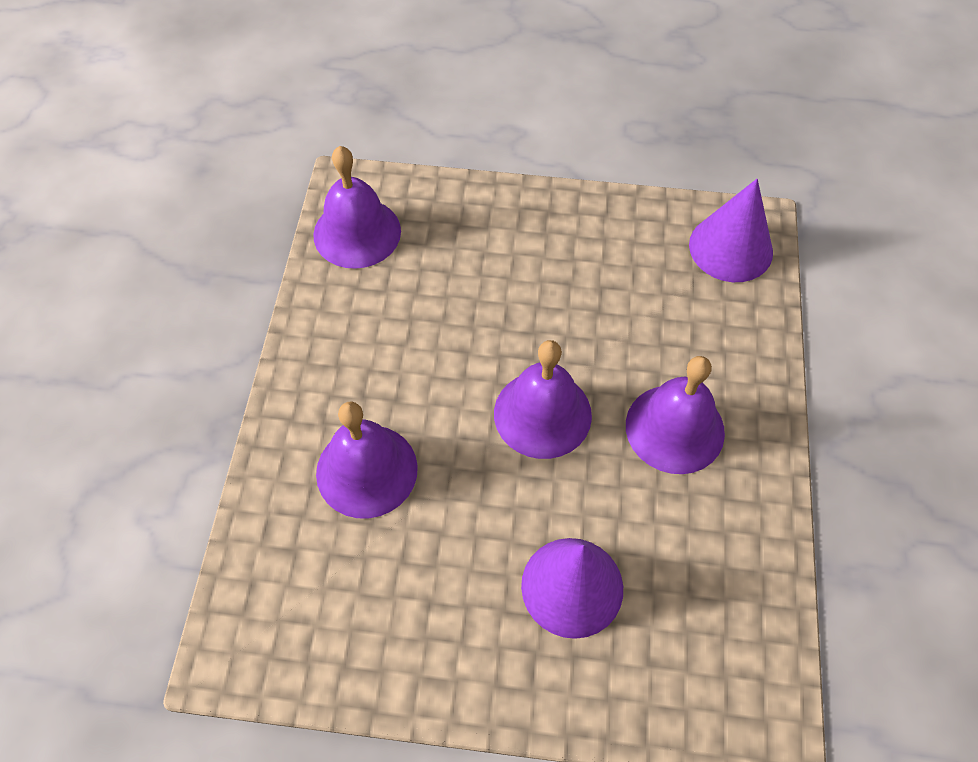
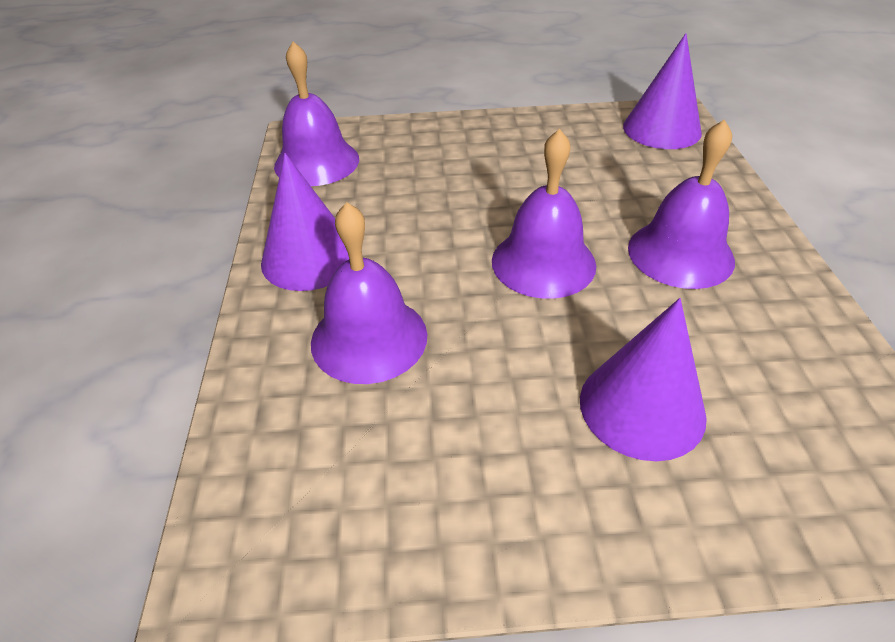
camera: 10 degrees left, 15 degrees down
(330, 366) = (309, 258): none -> purple cone

